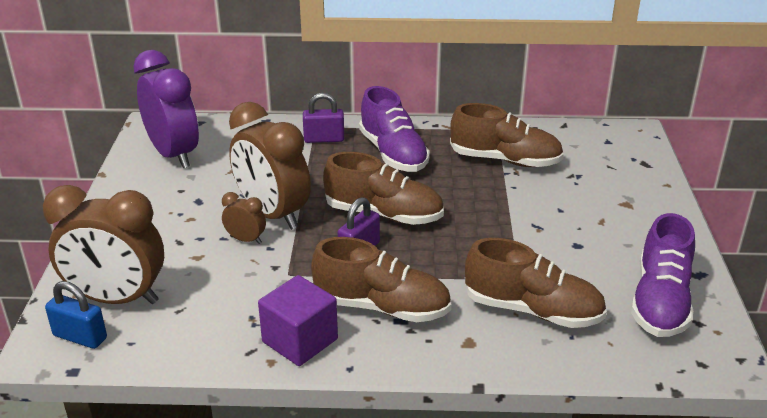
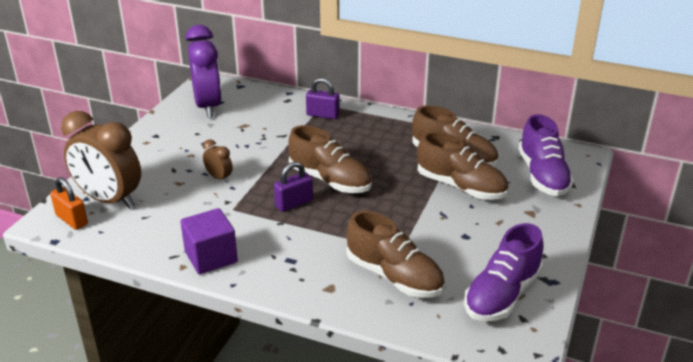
camera: 20 degrees right, 0 degrees up
(80, 337) = (72, 220): blue padlock -> orange padlock
(272, 214) = (249, 164): brown clock -> none
(381, 307) = (283, 247): brown shoe -> brown shoe (461, 187)
(393, 153) = (368, 136): purple shoe -> purple shoe (542, 175)

